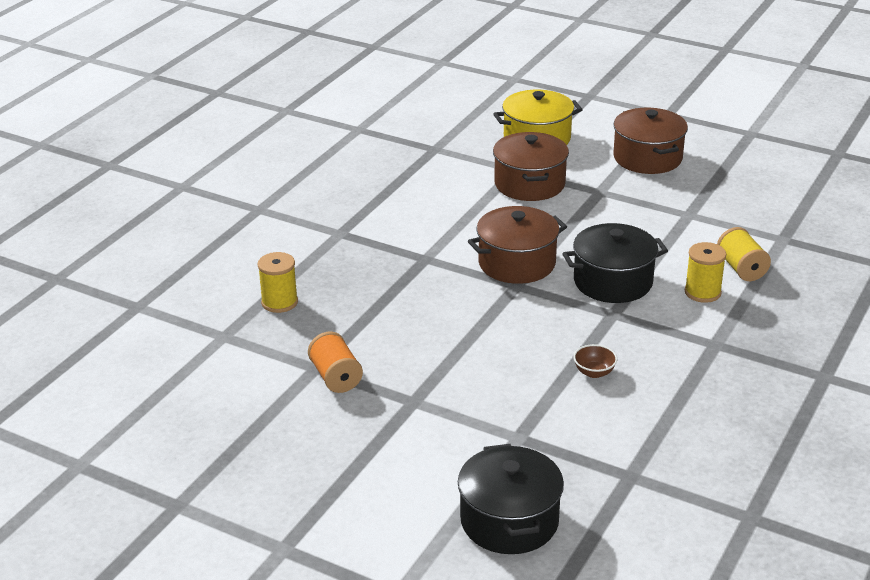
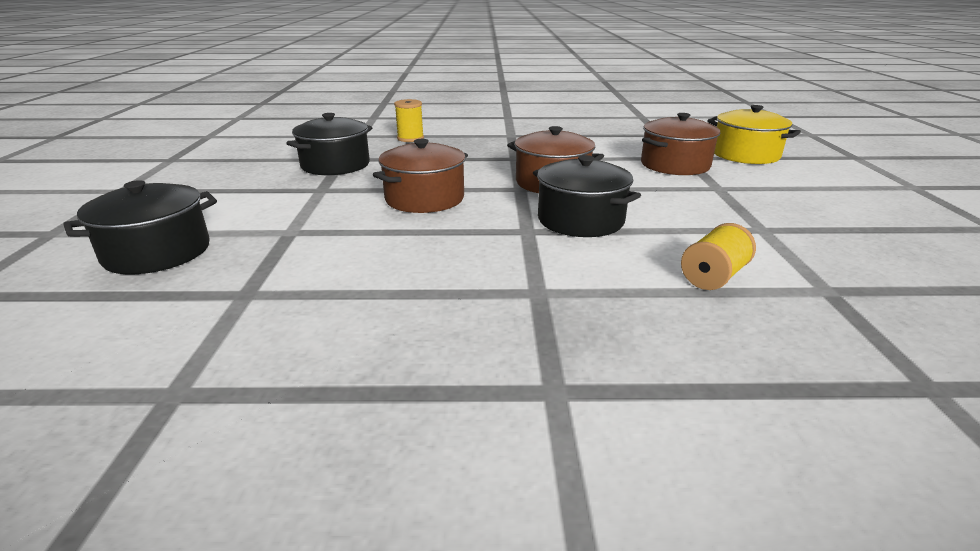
camera: 60 degrees right, 5 degrees down
(336, 377) = (335, 165): orange spool -> black pot
(594, 372) = (418, 241): brown bowl -> none
(647, 158) = (816, 193): brown pot -> brown pot (424, 199)
(702, 292) = (629, 264): yellow spool -> none

